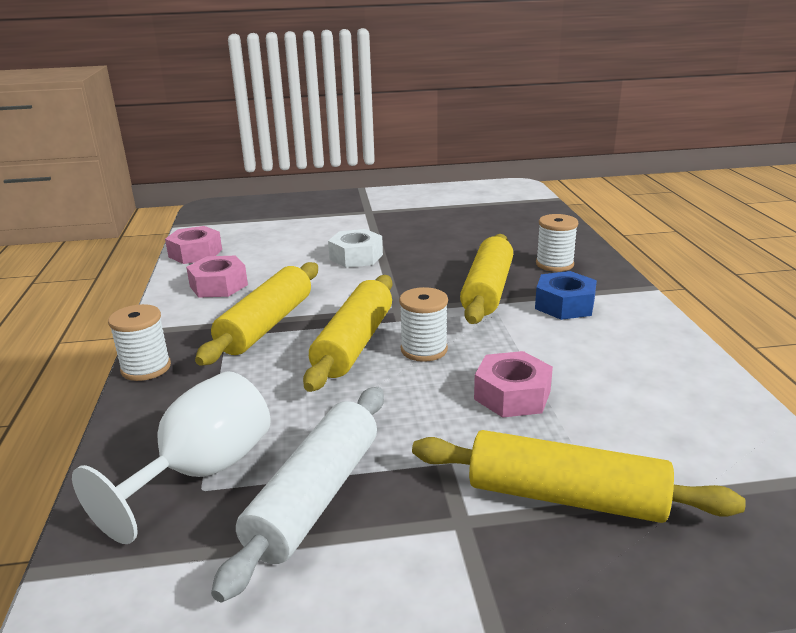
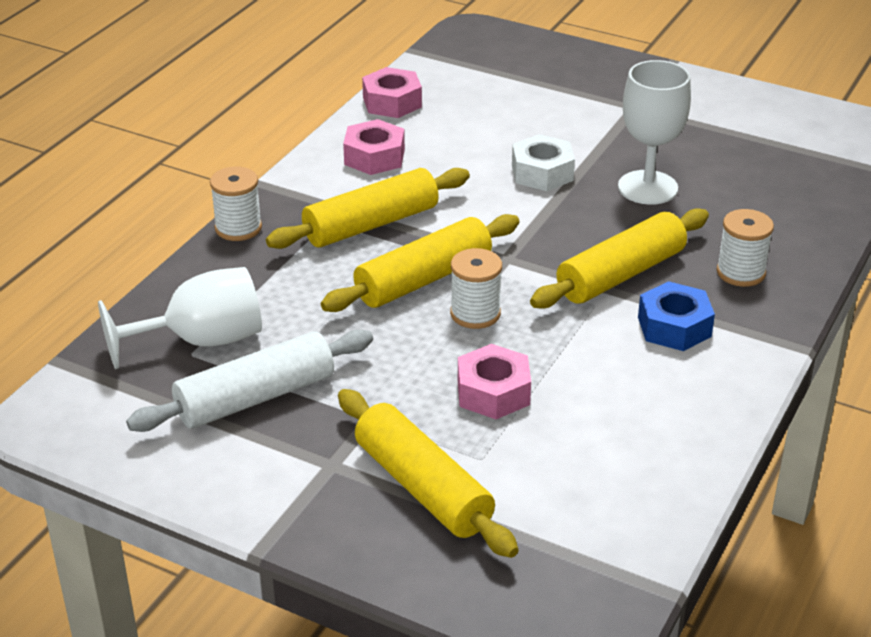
camera: 35 degrees right, 10 degrees up
(434, 243) = (647, 188): none -> white goblet

